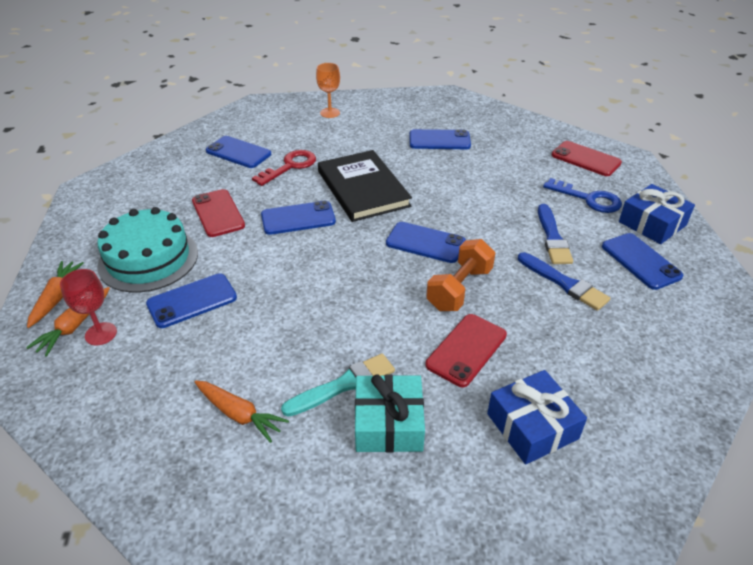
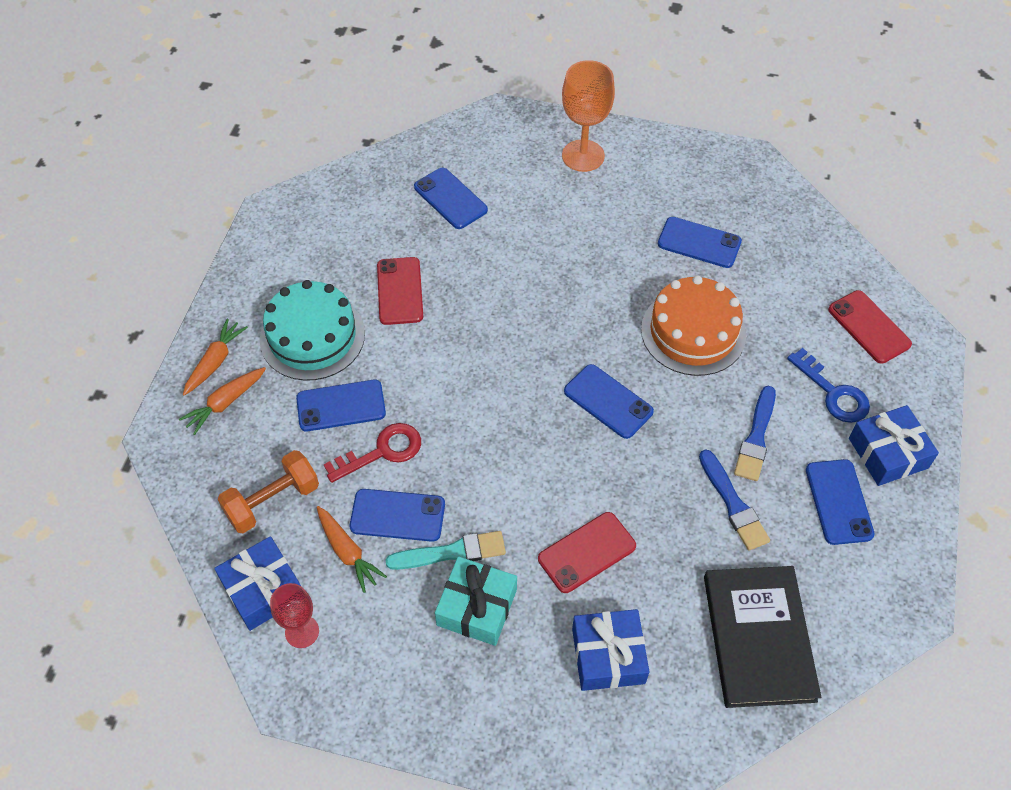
camera: 20 degrees right, 15 degrees up
(101, 334) = (247, 420): red goblet -> red goblet (302, 631)
(157, 476) = (263, 589): none -> blue gift
(290, 166) = (502, 238): red key -> red key (382, 451)
(298, 218) = (483, 324): blue phone -> blue phone (397, 515)
(330, 113) = (583, 156): orange goblet -> orange goblet, size x1.65
(363, 188) = (572, 298): black book -> black book (758, 637)
(459, 289) = (615, 475): orange dumbbell -> orange dumbbell (272, 501)
(465, 188) = (693, 332): none -> orange cake

